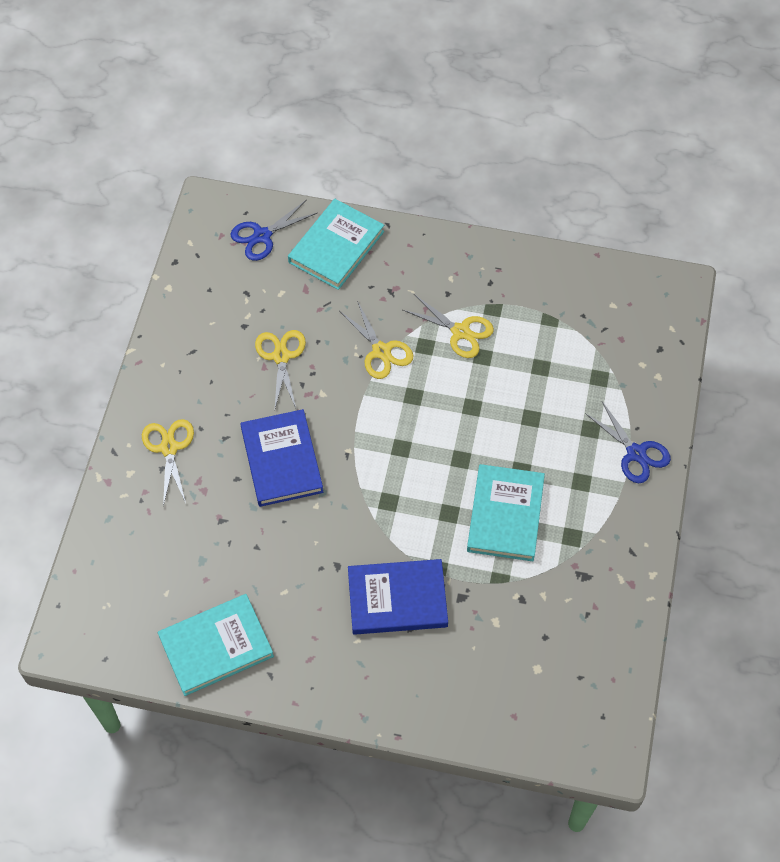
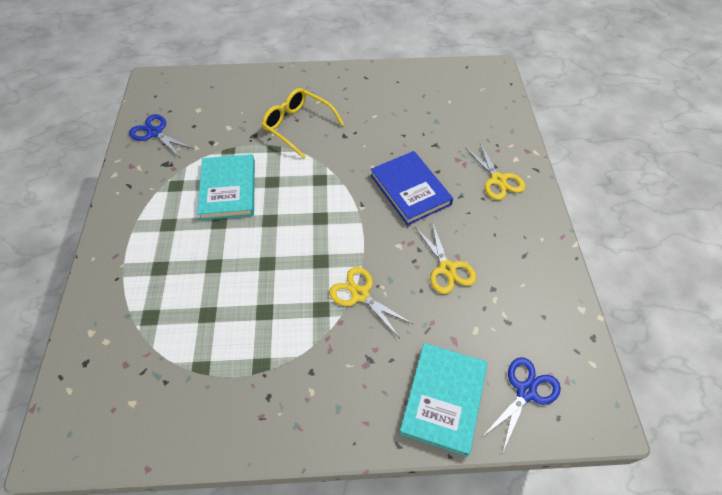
camera: 165 degrees right, 5 degrees down
(216, 646) = (404, 83): turquoise book -> none
(397, 599) = (298, 126): blue book -> yellow glasses
(460, 331) = (290, 332): yellow scissors -> none
(636, 453) = (119, 257): blue scissors -> blue scissors (155, 133)

